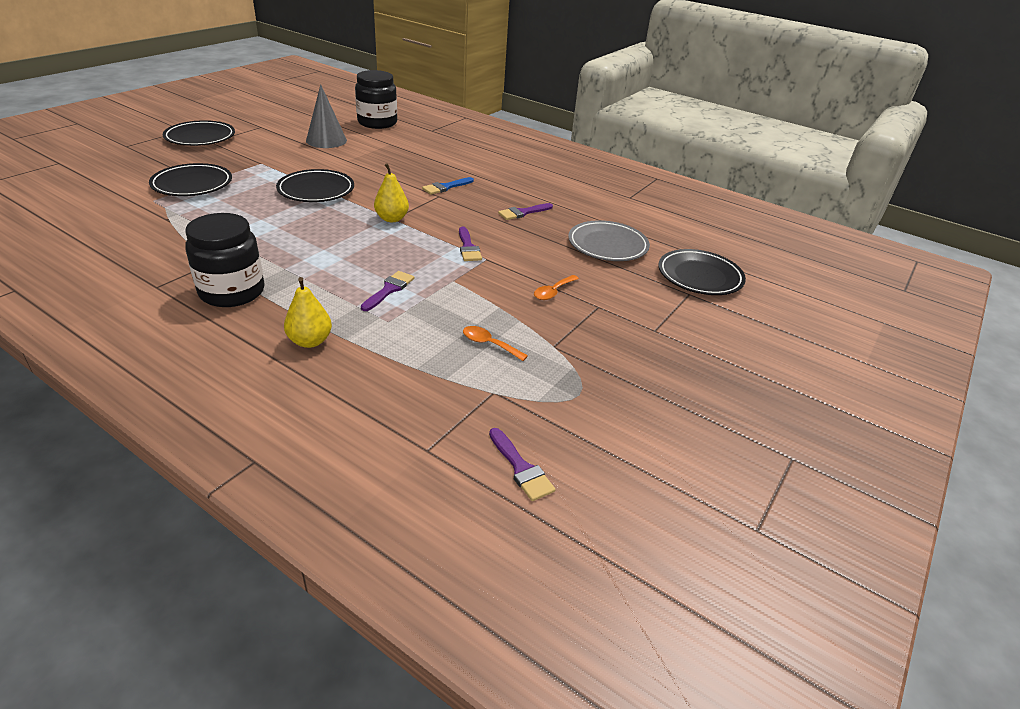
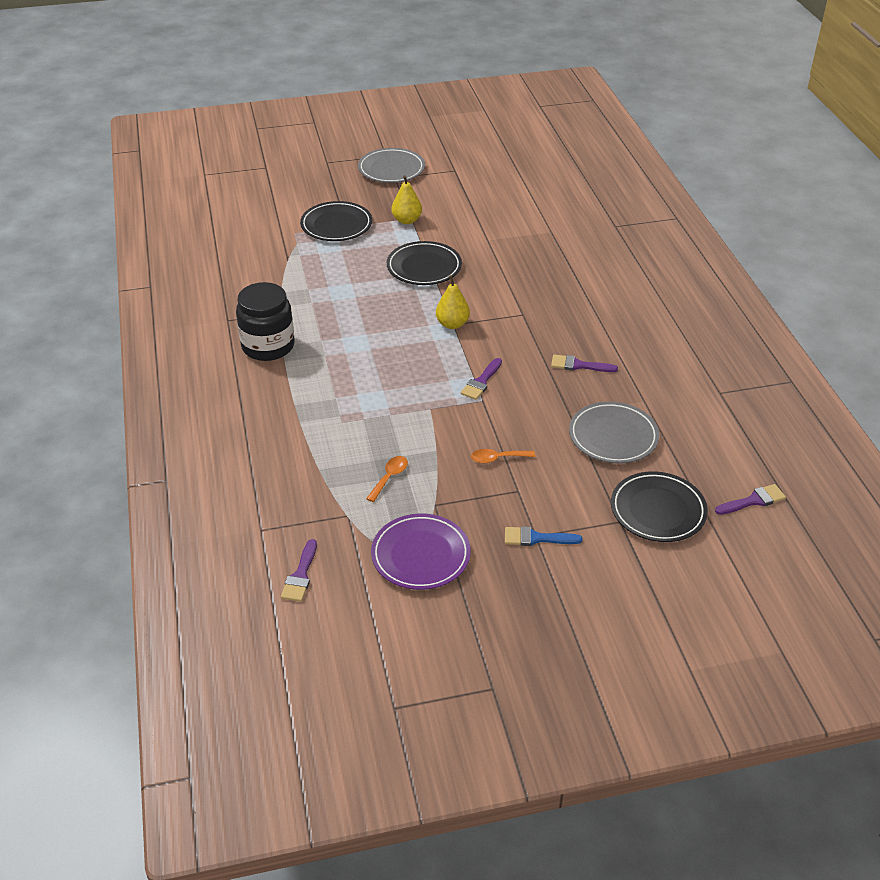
camera: 45 degrees right, 5 degrees up
(200, 137) = (391, 169): black plate -> grey plate
(310, 341) = (276, 412): yellow pear -> yellow pear (407, 220)
(326, 140) = (495, 207): grey cone -> none
(377, 123) = (570, 198): black jar -> none
(389, 290) = (373, 394): purple brush -> purple brush (753, 500)
(445, 187) = (541, 306): blue brush -> blue brush (536, 538)
(489, 344) = (389, 477): orange spoon -> orange spoon turned 45 degrees clockwise
(597, 390) = (420, 555): none -> purple plate

